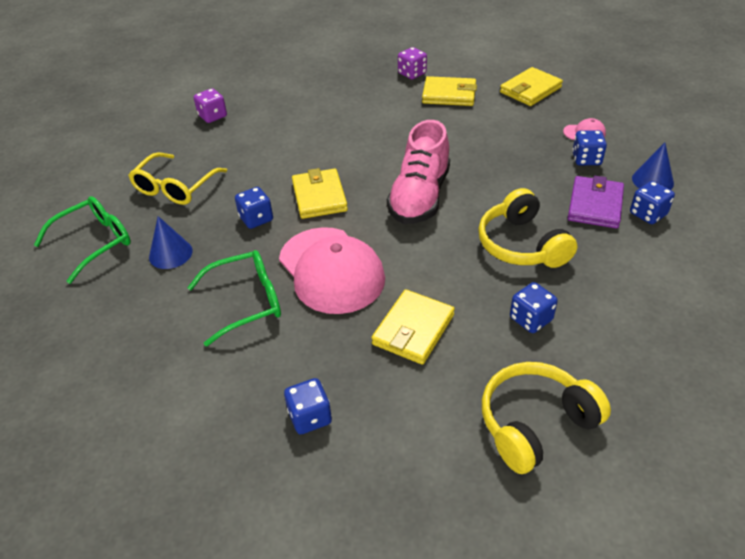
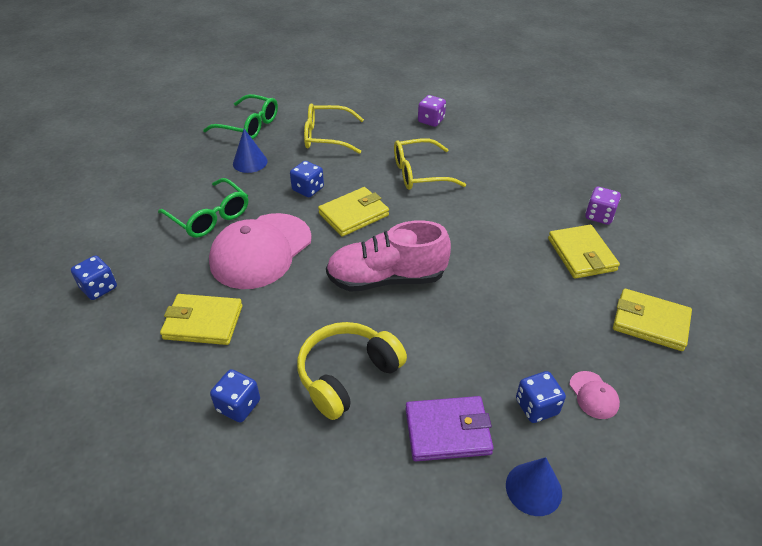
camera: 65 degrees right, 0 degrees up
(289, 143) = (419, 173): none -> yellow glasses
(535, 423) = (106, 436): yellow headphones -> none
(648, 214) = (458, 492): blue dice -> none

